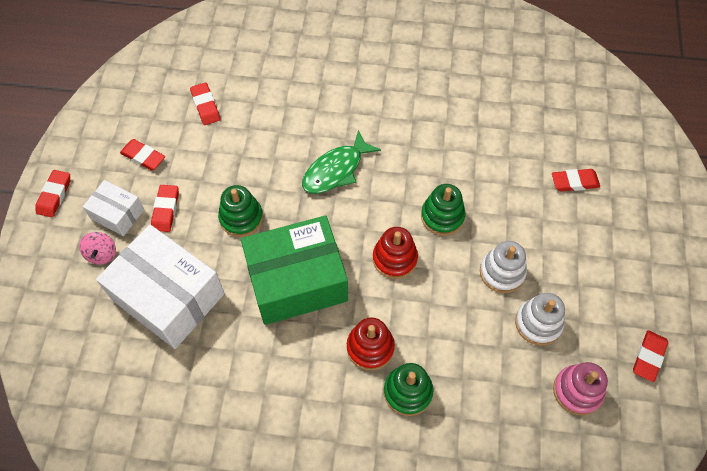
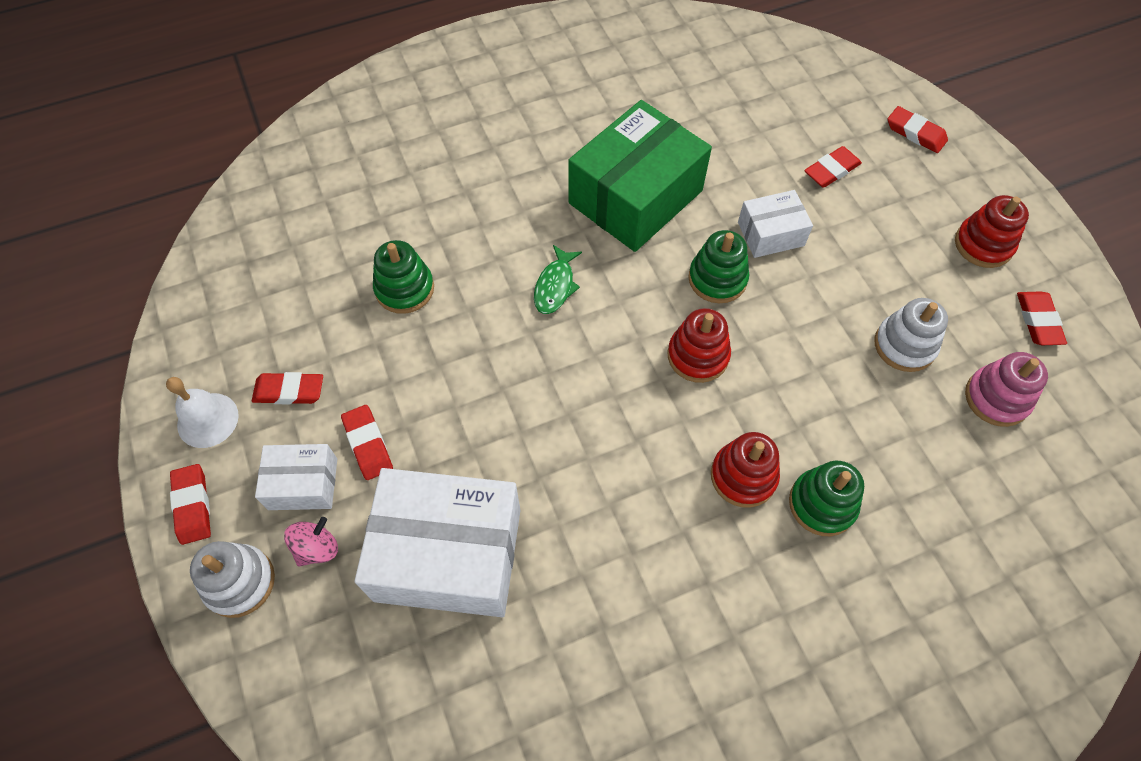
camera: 30 degrees left, 0 degrees up
(91, 151) = (207, 420): none -> white bell
(102, 254) = (317, 548): pink spinning top -> pink spinning top turned 105 degrees counterclockwise
(205, 106) = (332, 286): red eraser -> red eraser (915, 133)
(241, 218) = (476, 403): green stacking toy -> green stacking toy (404, 289)
(297, 281) = (600, 444): green box -> green box (635, 197)
(336, 170) = (555, 286): green fish -> green fish, size x0.67
(499, 204) = (770, 234): none -> white box
(502, 272) = (827, 309): white stacking toy -> white stacking toy (239, 582)
(648, 285) = (983, 244): none -> red stacking toy

